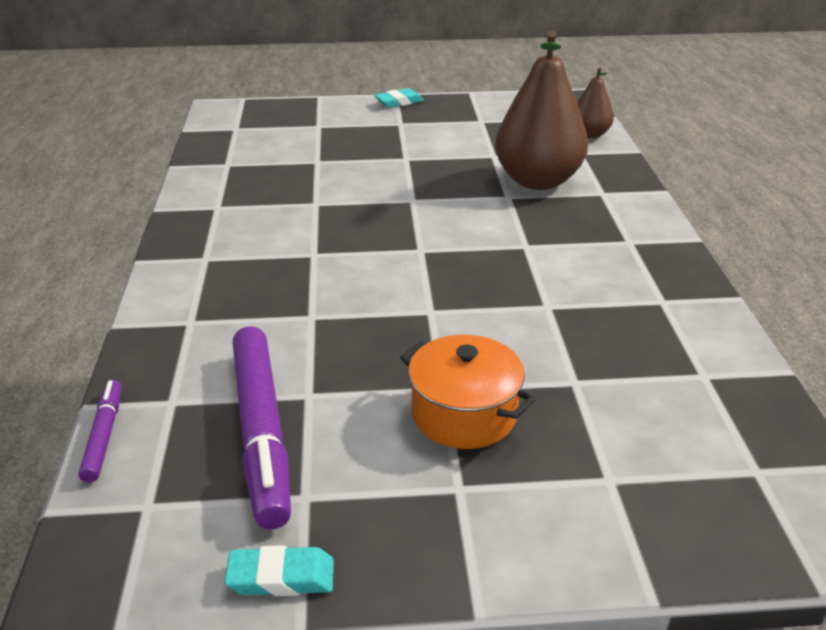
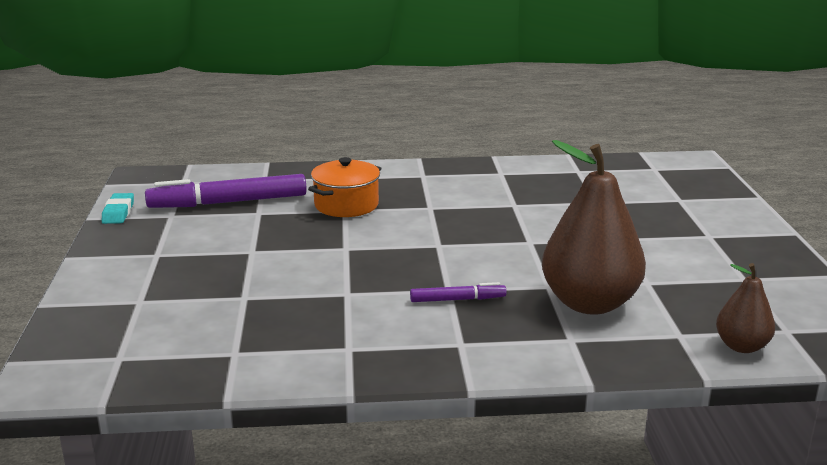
camera: 90 degrees right, 10 degrees down
(104, 435) = (240, 168): purple marker -> purple marker (457, 299)
(399, 102) = (770, 234): turquoise eraser -> none
(464, 414) = (222, 257): orange pot -> orange pot (346, 205)

